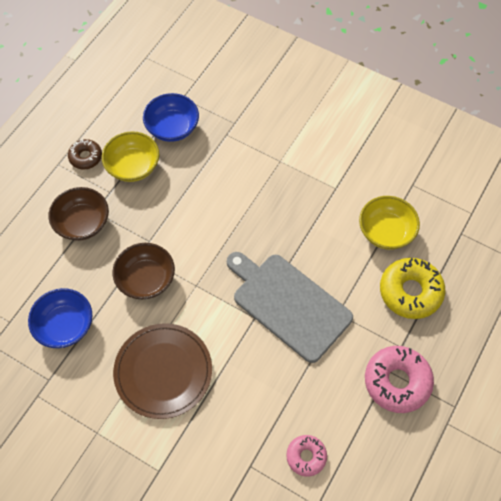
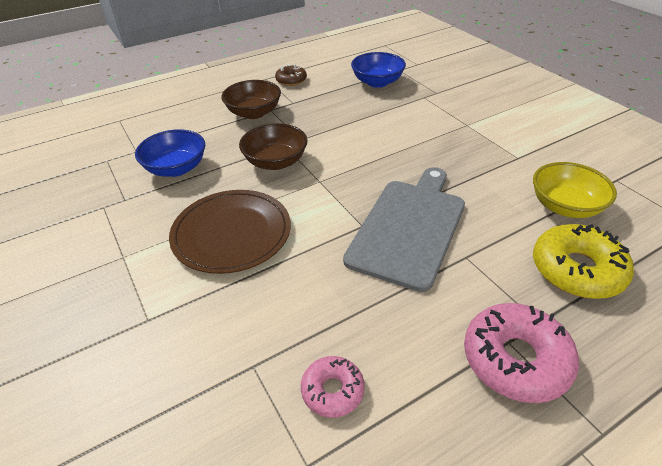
camera: 30 degrees right, 20 degrees down
(133, 166) = (325, 94): yellow bowl -> none
(288, 304) = (409, 228): grey cutting board -> grey cutting board turned 45 degrees clockwise

